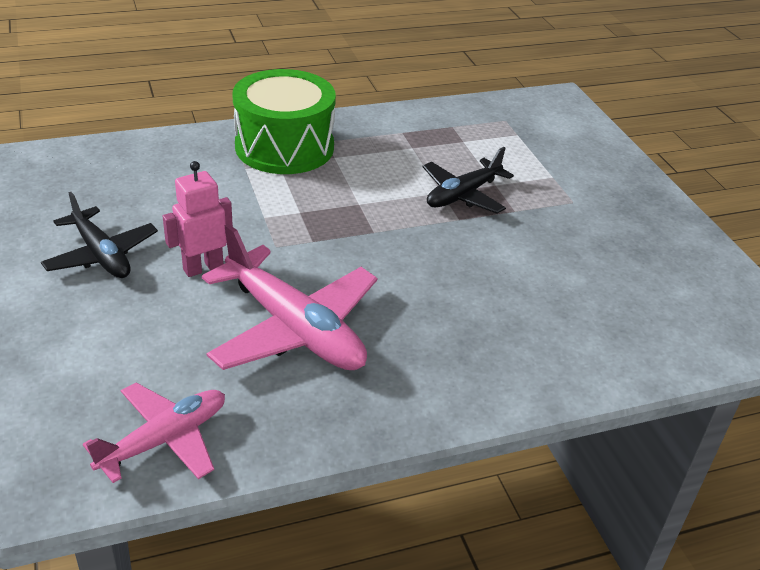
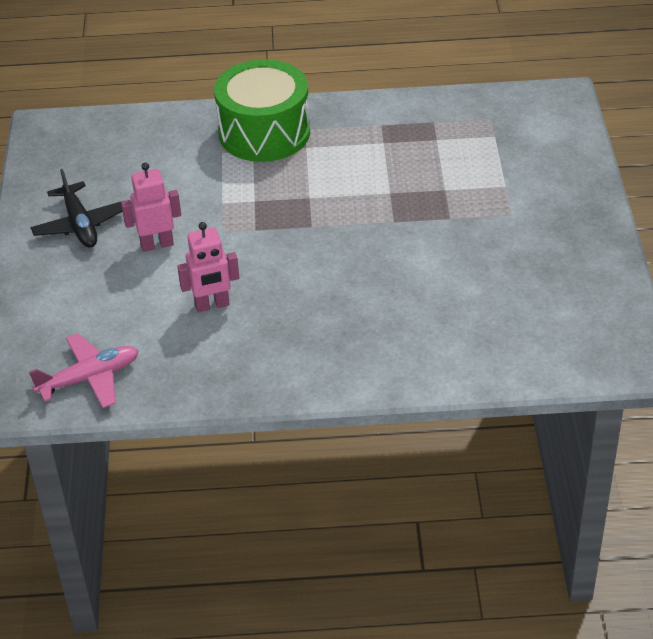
camera: 20 degrees right, 5 degrees up
(294, 328) = (212, 305): pink plane -> pink robot
(463, 195) = (408, 197): black plane -> none

